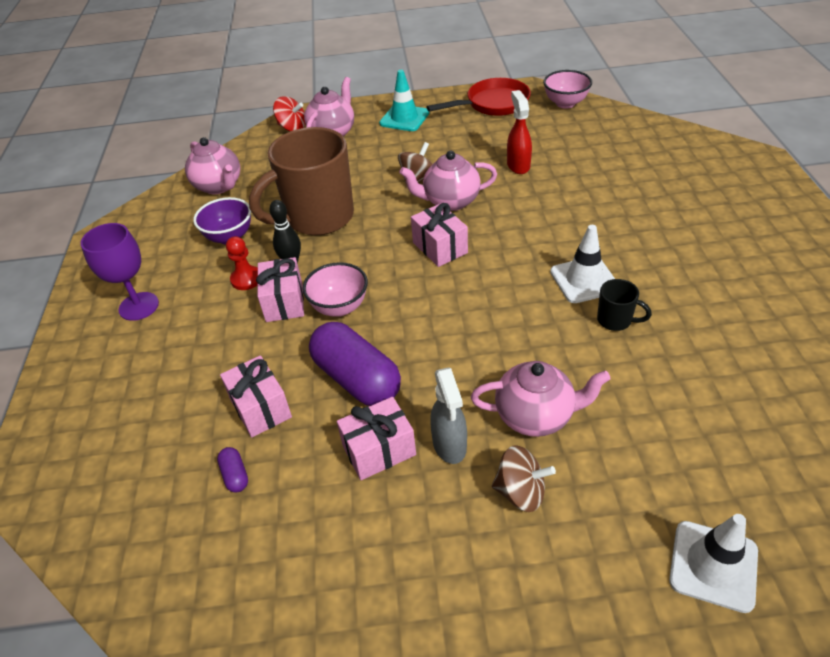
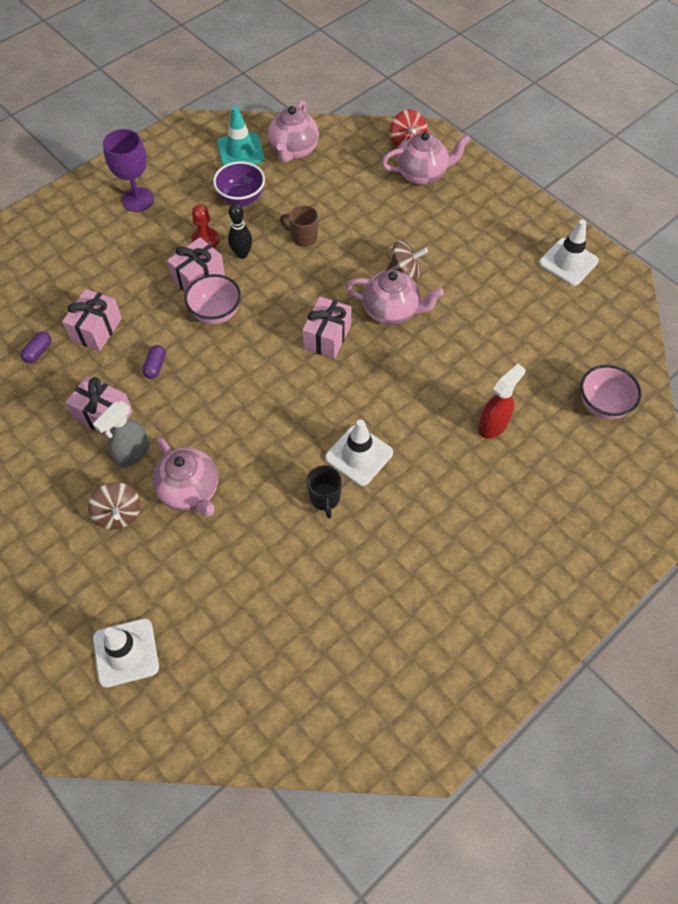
camera: 50 degrees right, 15 degrees up
(318, 218) = (303, 237): brown mug -> brown mug, size x0.41
(357, 379) = (155, 366): purple capsule -> purple capsule, size x0.41
(404, 118) = (487, 210): turquoise traffic cone -> turquoise traffic cone (240, 151)
(450, 201) = (391, 311): pink teapot -> pink teapot turned 150 degrees clockwise
(493, 104) = (568, 262): red pan -> white traffic cone
(518, 165) = (483, 332): red spray bottle -> red spray bottle (493, 425)
(565, 103) = (620, 318): pink bowl -> pink bowl (602, 405)

